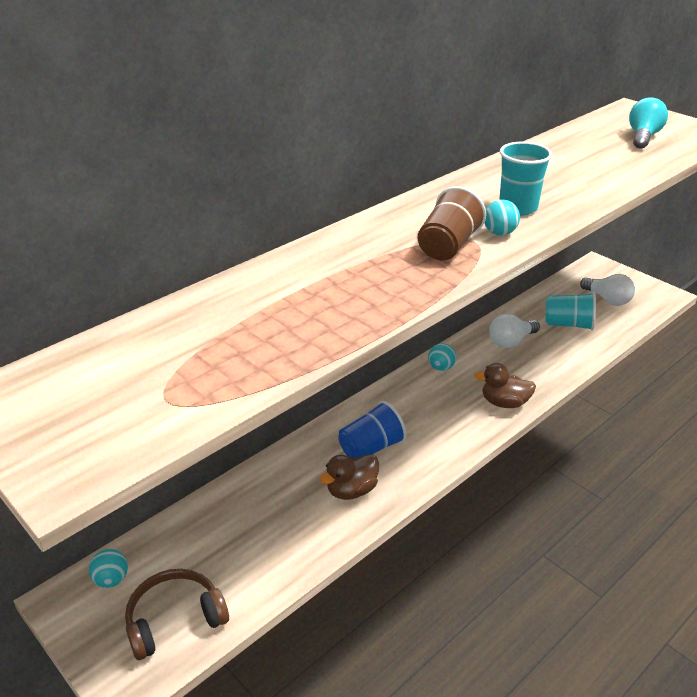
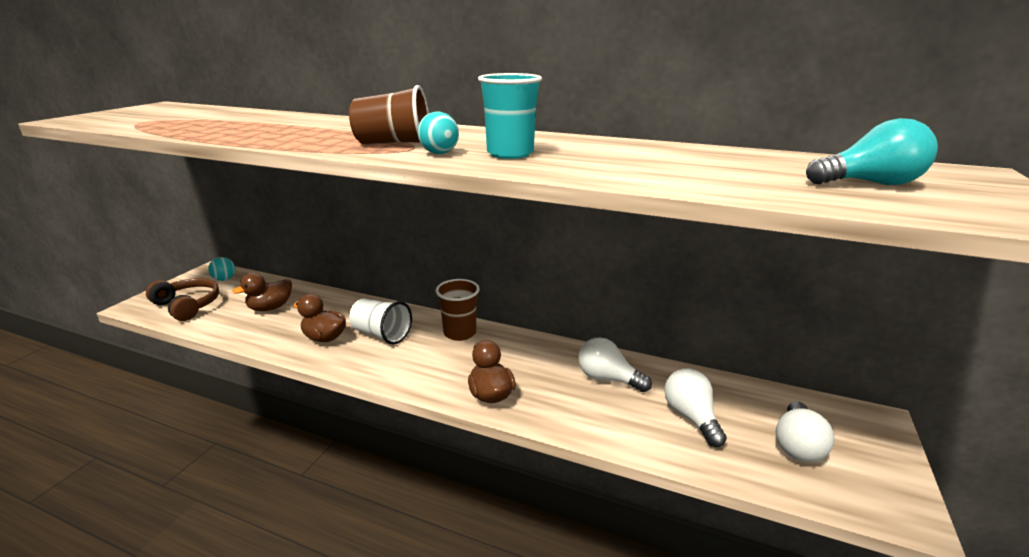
camera: 65 degrees right, 10 degrees down
(245, 532) = (270, 308): none -> brown duck
(371, 448) = (381, 334): blue cup -> white cup
(400, 397) = (460, 333): none -> brown cup
(441, 368) = (521, 344): turquoise ball -> none
(568, 324) = (691, 417): turquoise cup -> white light bulb

